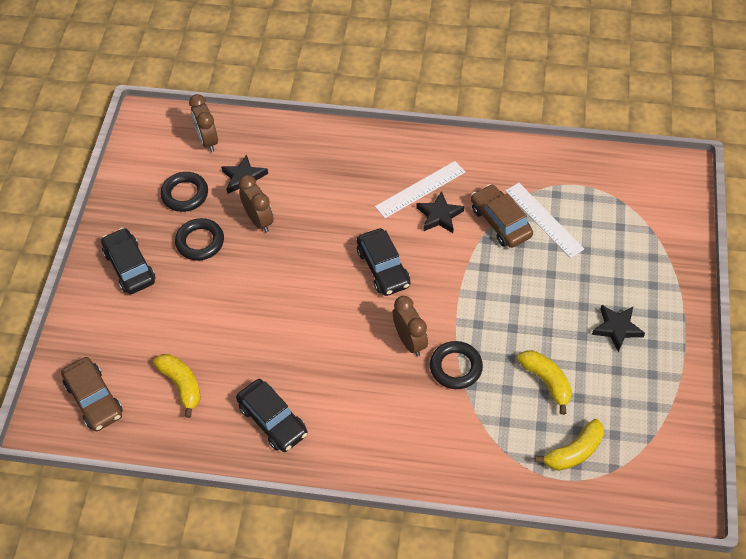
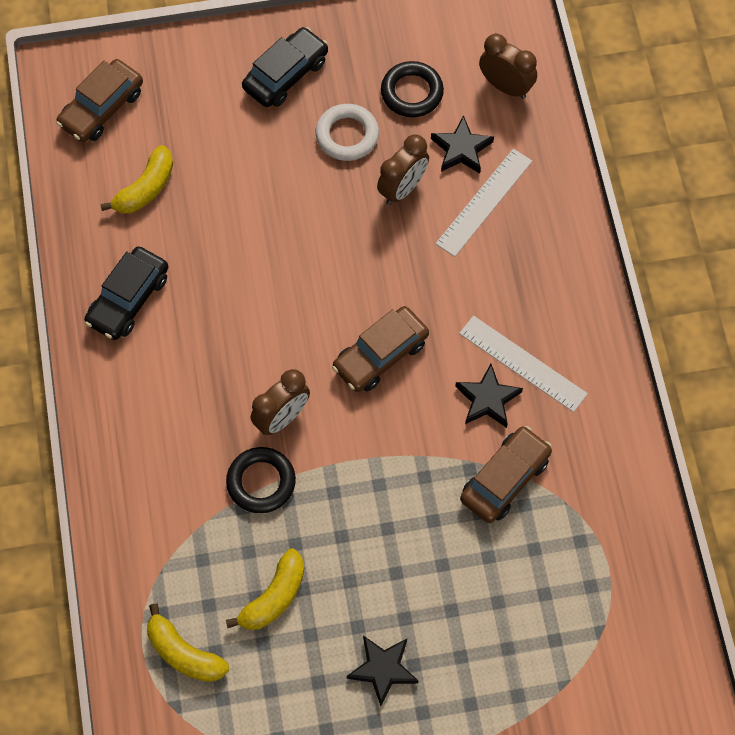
camera: 70 degrees right, 10 degrees up
(200, 242) = (347, 135): black ring -> white ring
(207, 140) = (505, 86): brown clock -> brown clock turned 75 degrees clockwise
(383, 268) = (380, 355): black car -> brown car
(543, 219) = (529, 534): white ruler -> white ruler (484, 202)

